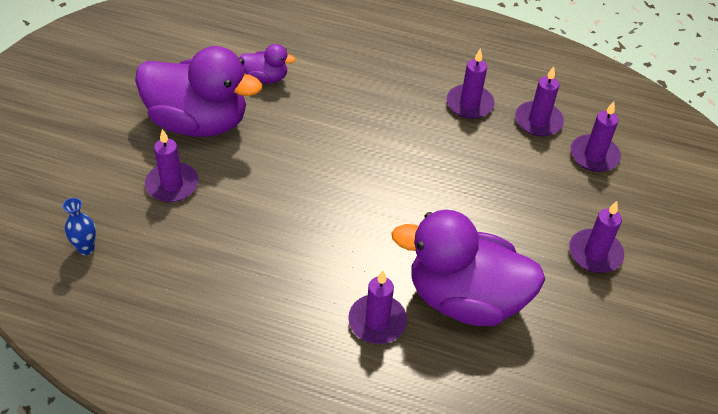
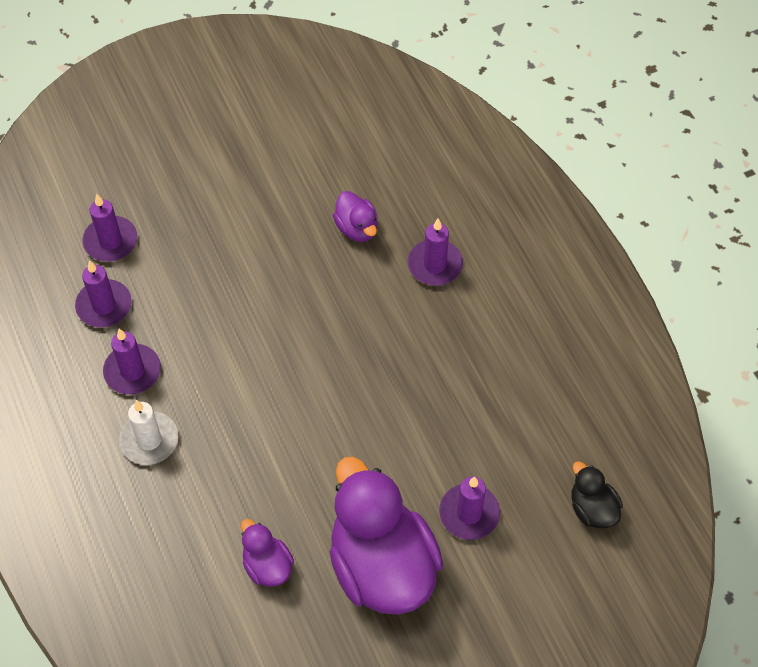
camera: 130 degrees left, 10 degrees up
(86, 248) = (592, 509): blue vase -> black duck
(409, 82) = (149, 440): none -> white candle
(465, 299) = (357, 228): purple duck -> purple duck, size x0.46
(595, 253) = (226, 179): purple candle -> none

